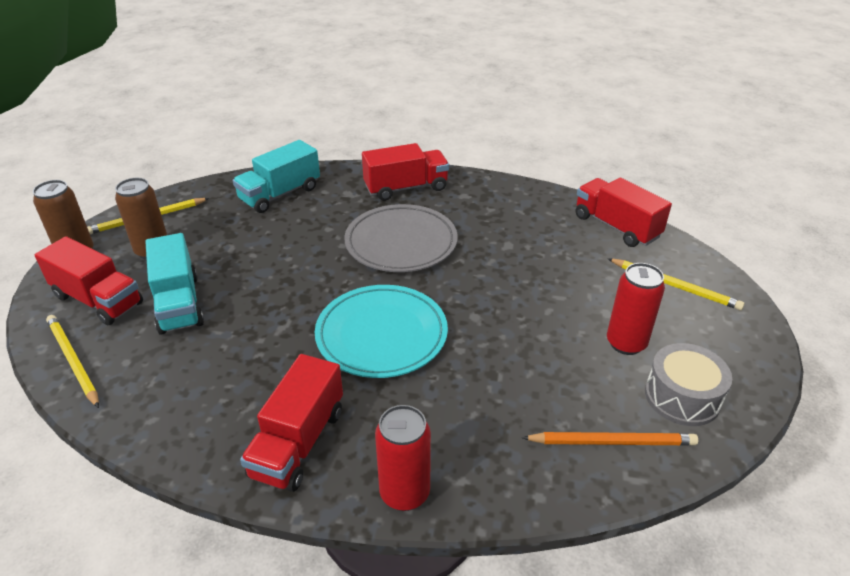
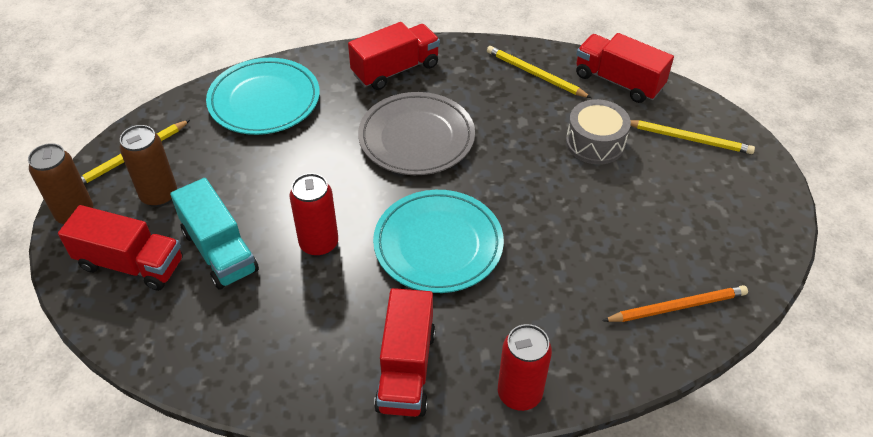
camera: 15 degrees left, 10 degrees up
(73, 361) = (143, 337): yellow pencil -> yellow pencil (535, 74)
(280, 194) = (264, 100): turquoise truck -> turquoise plate
(626, 343) = (662, 208): red can -> red can (319, 244)
(682, 397) = (723, 251): grey drum -> grey drum (595, 143)

